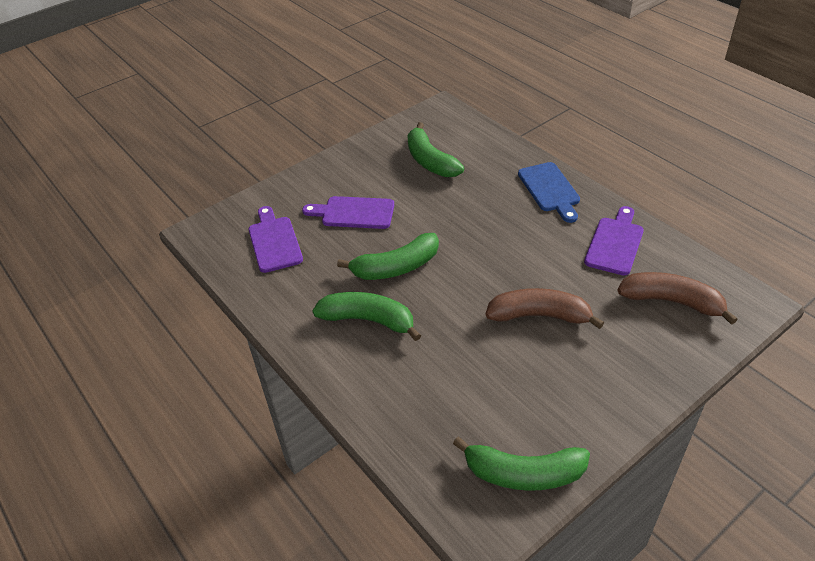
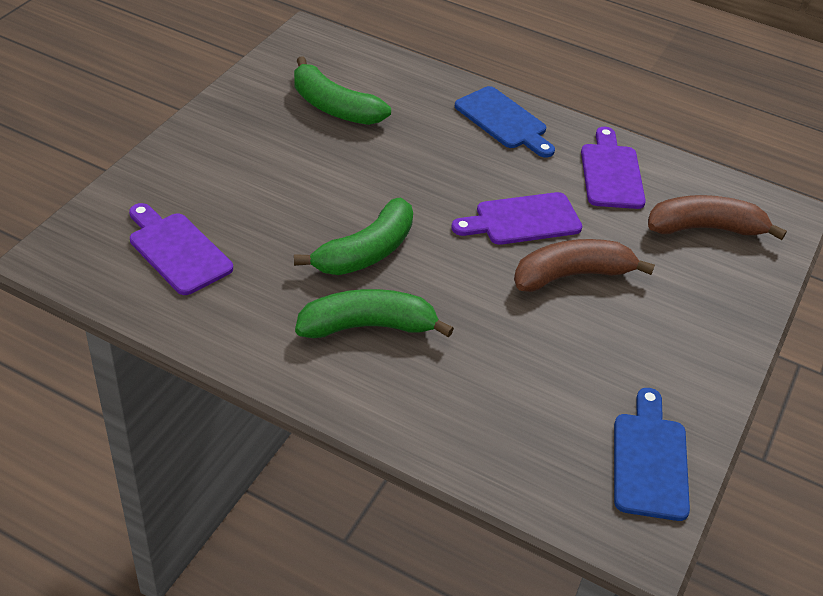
camera: 30 degrees left, 0 degrees up
(354, 213) = (269, 192): purple cutting board -> purple cutting board (522, 220)
(523, 473) = (650, 460): green banana -> blue cutting board

